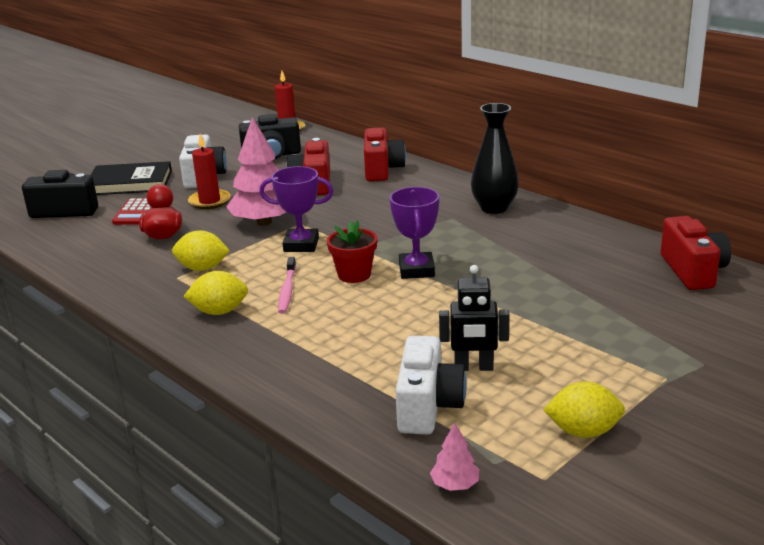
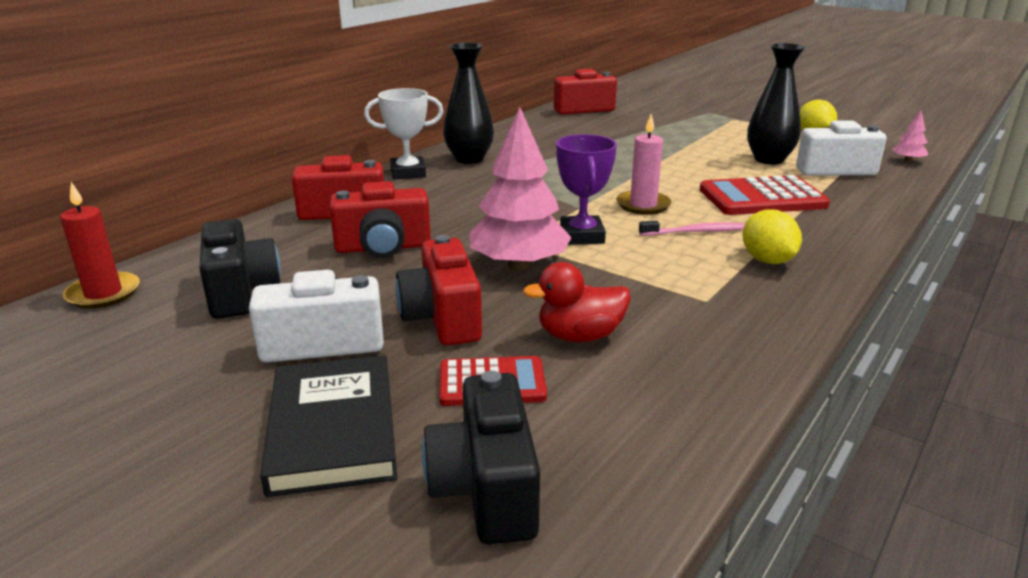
camera: 100 degrees left, 0 degrees up
(202, 268) = (671, 287): yellow lemon -> none
(209, 201) = (442, 318): red candle -> red camera
(351, 337) = (762, 198): none -> red calculator
(354, 274) = (643, 205): red flower pot -> pink candle
(416, 270) = (620, 182): purple trophy -> none
(459, 186) = (408, 173): none -> white trophy
(473, 367) = (769, 159): black robot -> black vase

